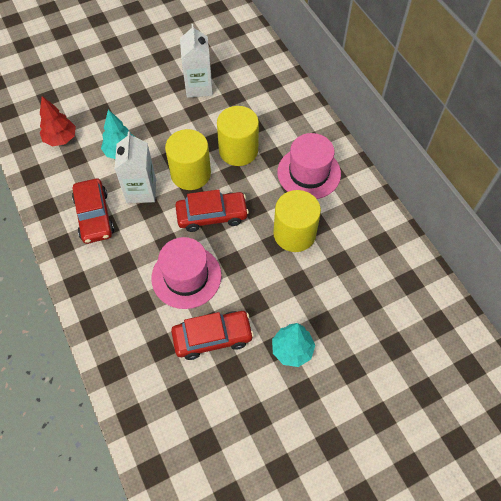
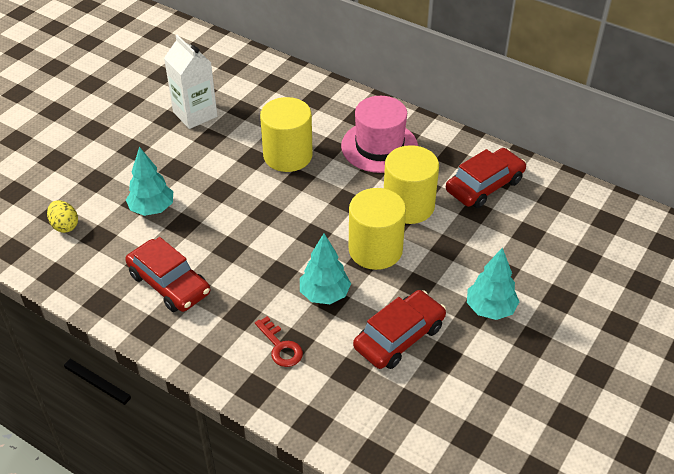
camera: 30 degrees left, 15 degrees down
(61, 139) = (65, 226): red tree -> yellow egg
(130, 301) = (280, 346): none -> red key
(141, 190) = (206, 236): white carton -> none
(186, 276) = (324, 294): pink hat -> turquoise tree
(190, 174) = (251, 197): yellow cylinder -> yellow cylinder (375, 250)
(212, 215) = (307, 226): red car -> red car (484, 185)

